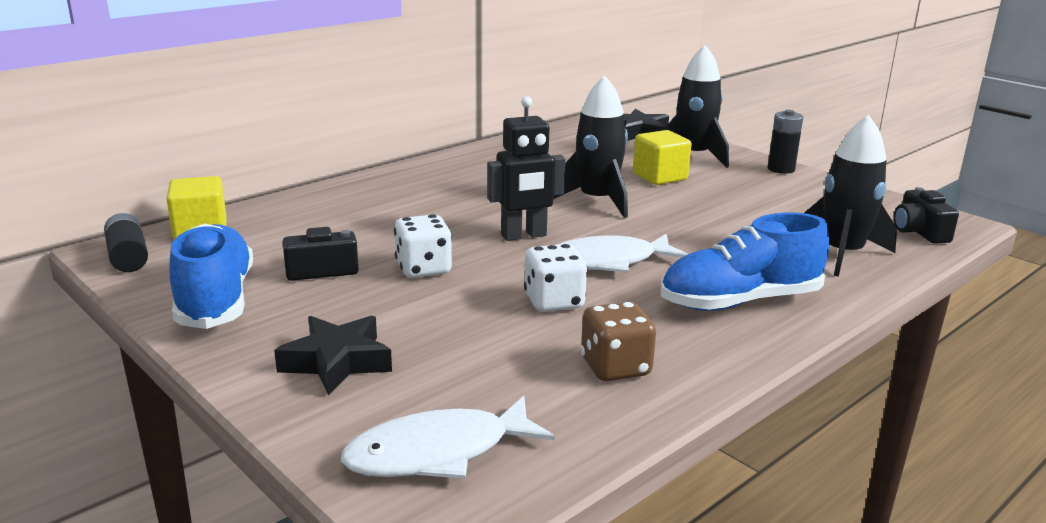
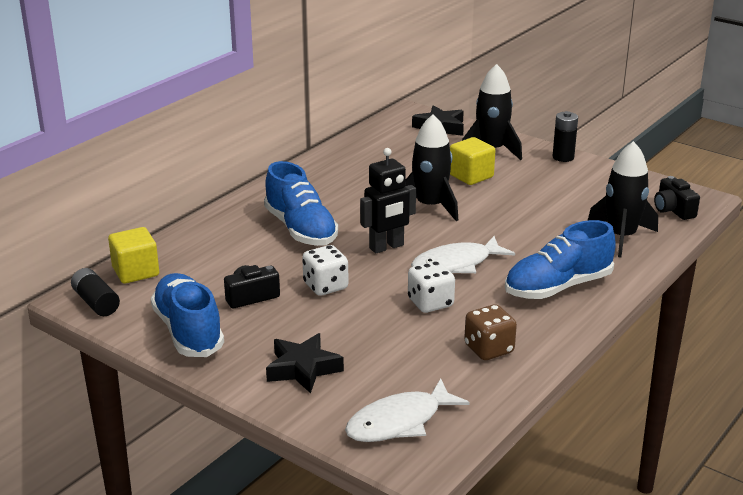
camera: 10 degrees left, 5 degrees up
(426, 208) = (301, 229): none -> blue shoe

